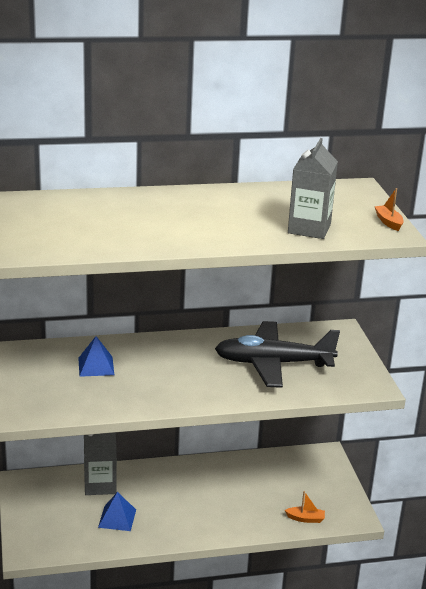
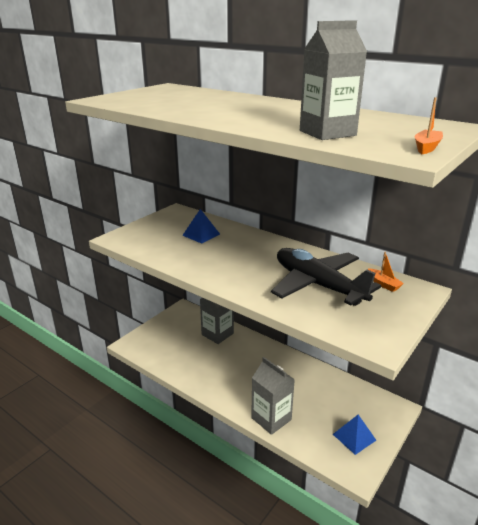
camera: 50 degrees right, 0 degrees up
(117, 518) = (197, 357): blue pyramid -> blue pyramid (354, 437)
(254, 524) = (271, 419): none -> grey carton
(305, 518) = (313, 442): orange boat -> orange boat (383, 284)

